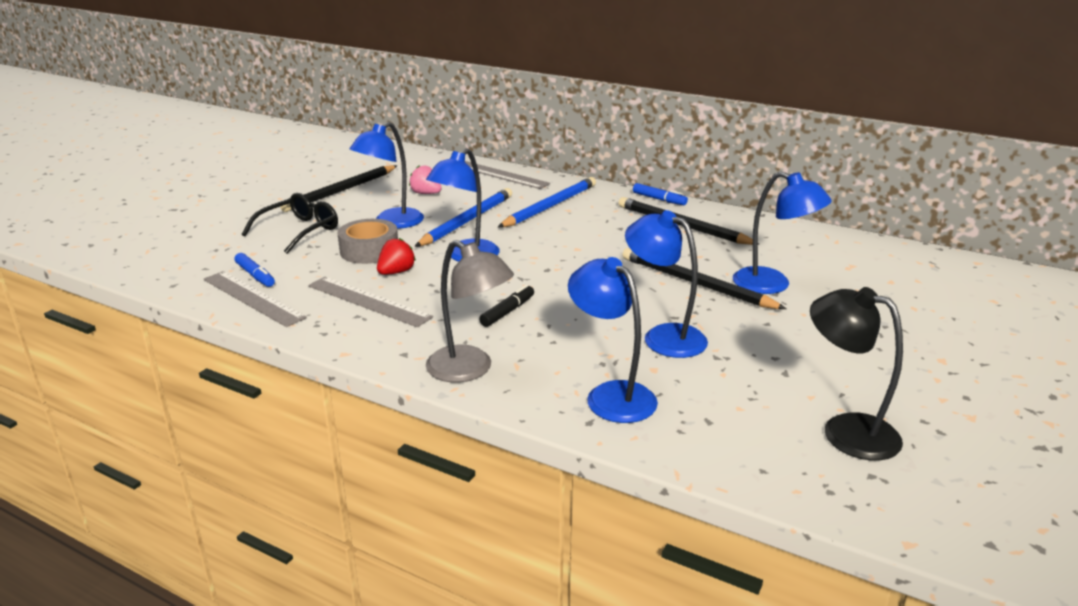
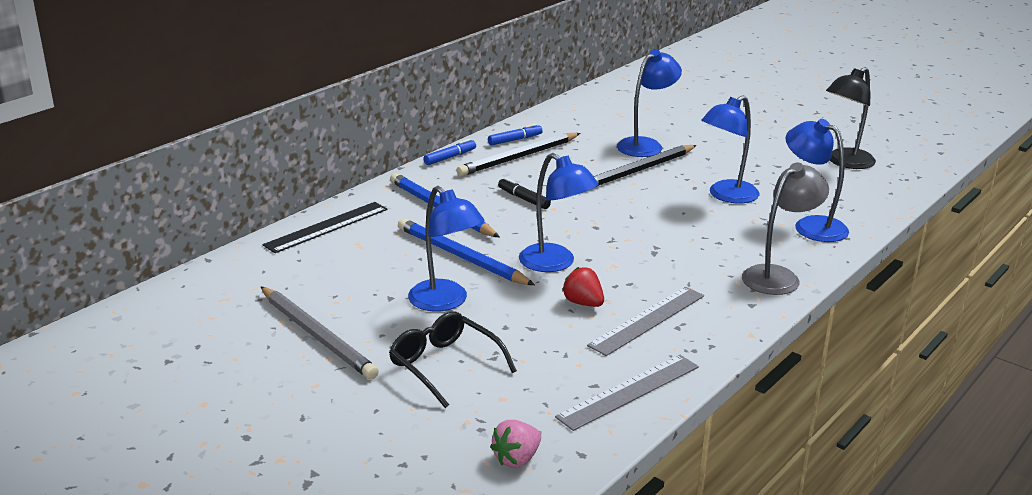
camera: 80 degrees left, 0 degrees up
(255, 275) = (569, 393): blue marker -> blue marker (515, 140)
(341, 191) = (317, 335): black pencil -> grey pencil
(369, 250) = (522, 318): grey tape -> none
(426, 193) = (362, 276): pink strawberry -> pink strawberry (517, 459)
(501, 175) = (326, 227): grey ruler -> black ruler
(507, 312) = (678, 252): black marker -> black marker (523, 199)
(611, 395) = (811, 225): blue lamp -> blue lamp turned 75 degrees clockwise

